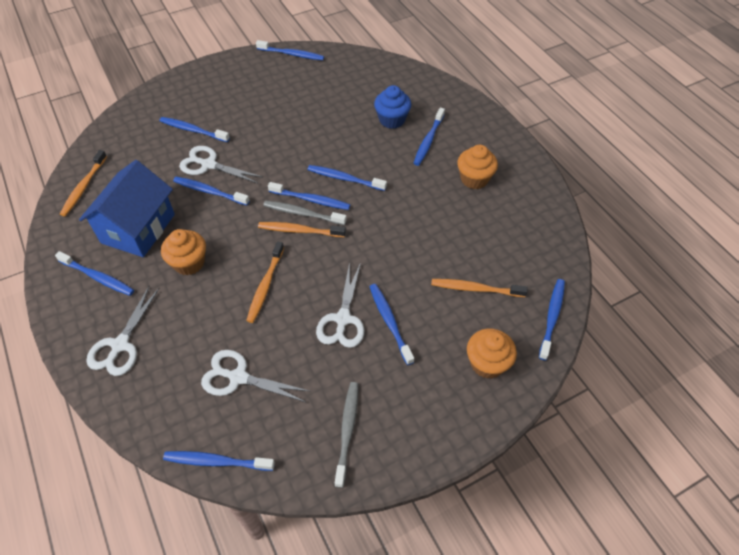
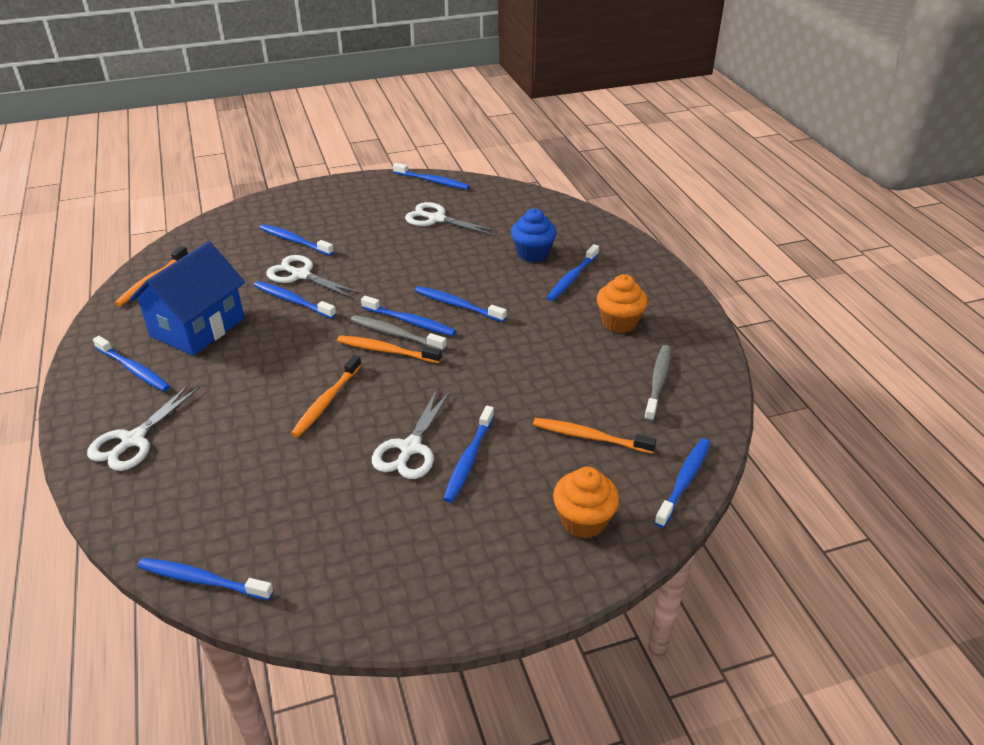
camera: 10 degrees right, 15 degrees down
(189, 263) = (244, 368): orange cupcake -> none
(238, 377) = (261, 493): white scissors -> white scissors (436, 219)
(347, 431) = (377, 571): grey toothbrush -> grey toothbrush (658, 382)
(390, 322) = (469, 459): blue toothbrush -> blue toothbrush turned 150 degrees counterclockwise

